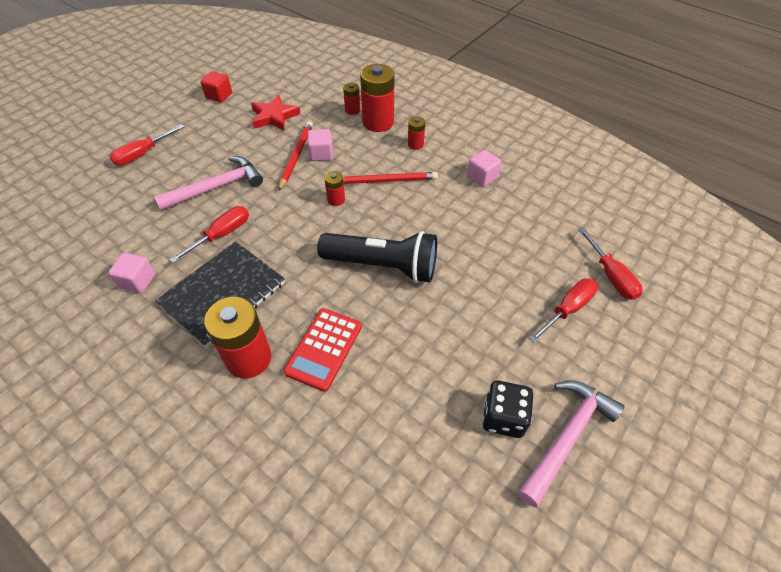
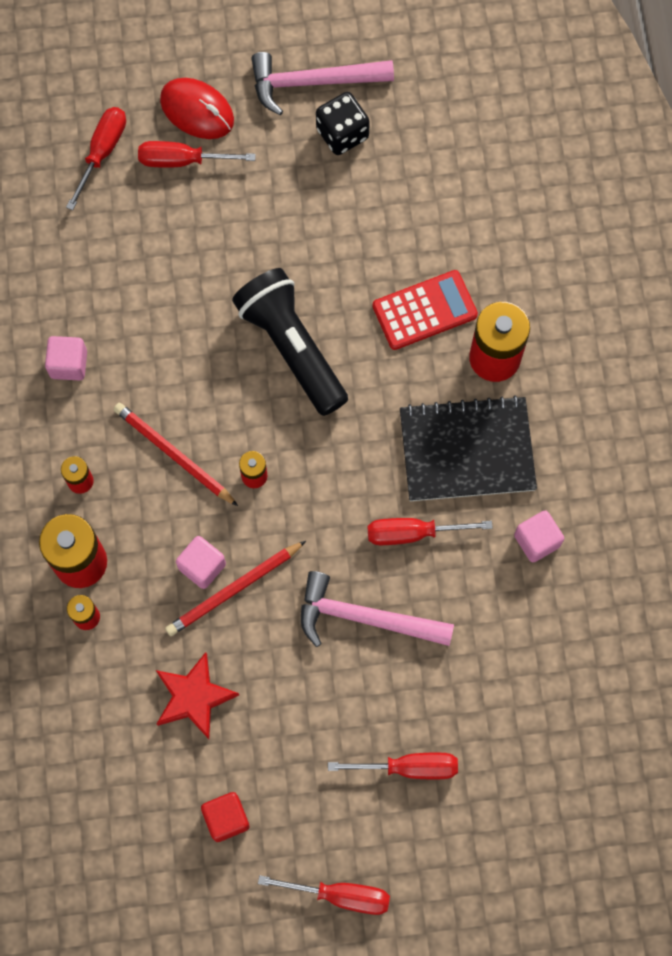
camera: 135 degrees left, 20 degrees up
(142, 104) = (341, 895): none -> red screwdriver
(602, 345) = (197, 110): none -> red mouse

